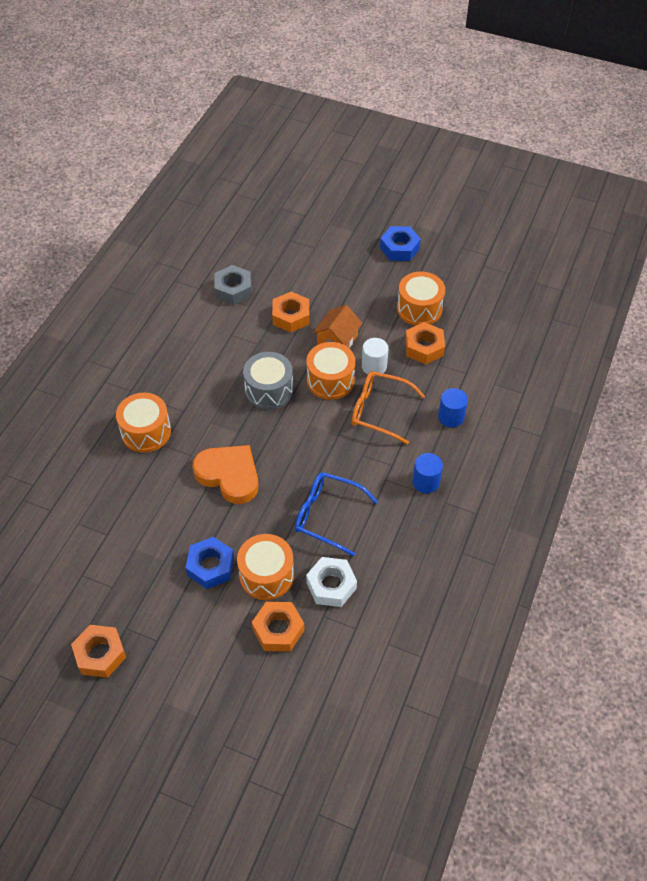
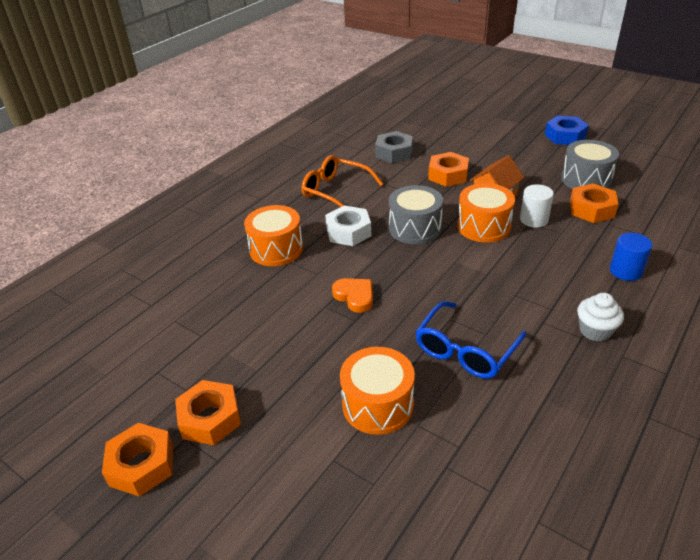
camera: 15 degrees right, 15 degrees down
(210, 566) = (310, 385): blue nut -> none
(229, 475) = (355, 296): orange heart -> orange heart, size x0.57
(278, 630) = (380, 474): orange nut -> orange nut (210, 418)
(327, 515) = (465, 350): blue glasses -> blue glasses turned 90 degrees counterclockwise
(331, 585) = (461, 430): white nut -> white nut (348, 232)
(379, 411) = (538, 257): orange glasses -> orange glasses (335, 191)
(419, 309) = (586, 179): orange drum -> grey drum
(426, 482) = (595, 331): blue cylinder -> white cupcake

